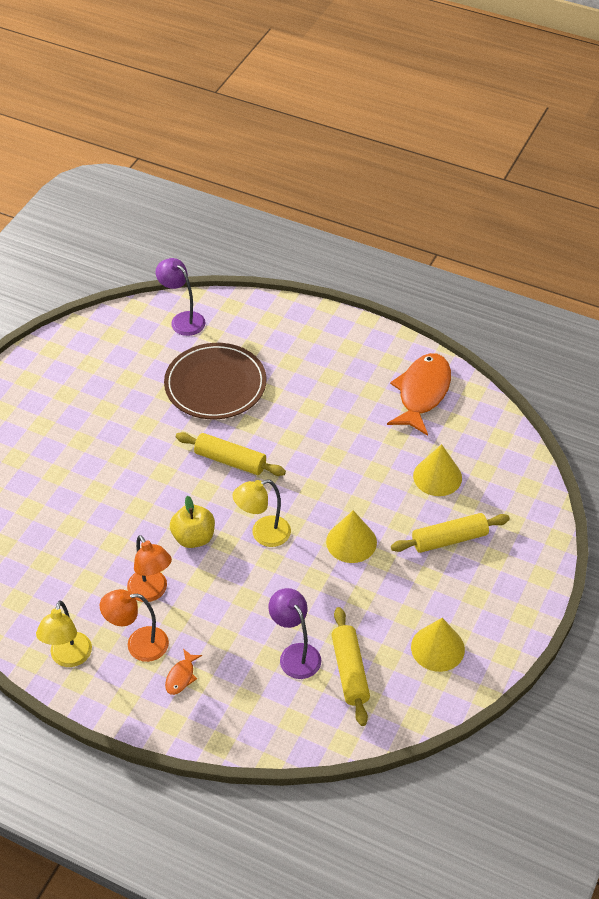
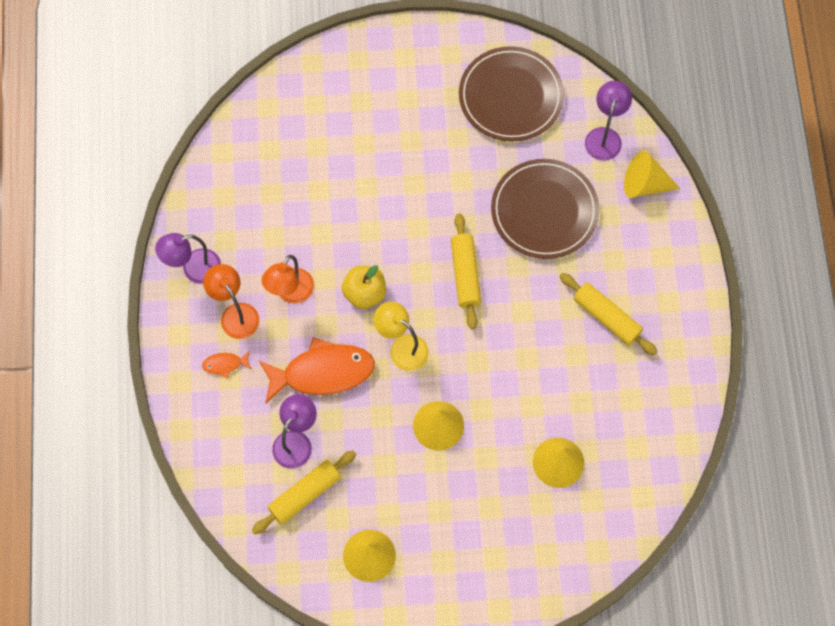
camera: 60 degrees right, 20 degrees up
(69, 658) = (193, 269): yellow lamp -> purple lamp
(99, 359) = (510, 96): none -> brown plate
(242, 315) = (644, 184): none -> yellow cone
(422, 393) = (652, 397): orange fish -> orange fish (323, 372)
(449, 539) = (492, 508): yellow rolling pin -> yellow rolling pin (606, 317)

